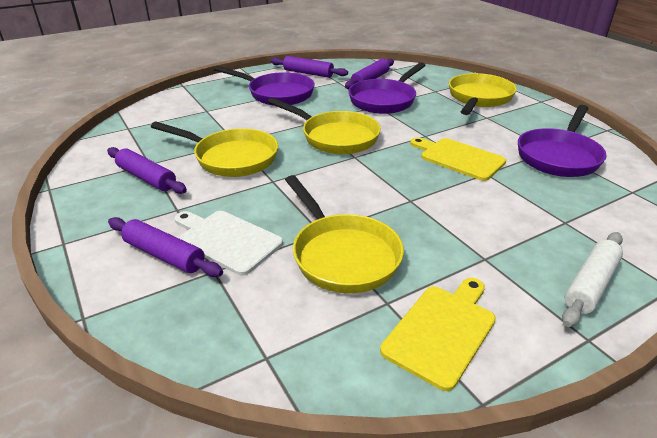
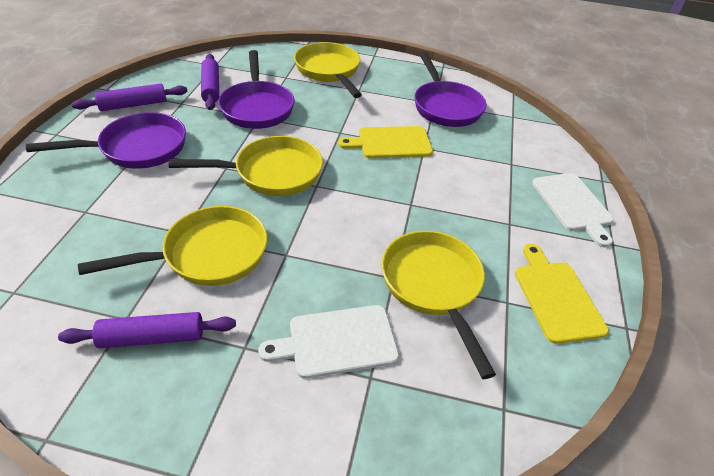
camera: 50 degrees left, 10 degrees up
(164, 255) = (308, 400): purple rolling pin -> none
(342, 255) = (433, 286): yellow pan -> yellow pan turned 120 degrees counterclockwise
(590, 284) = (573, 204): white rolling pin -> white cutting board

